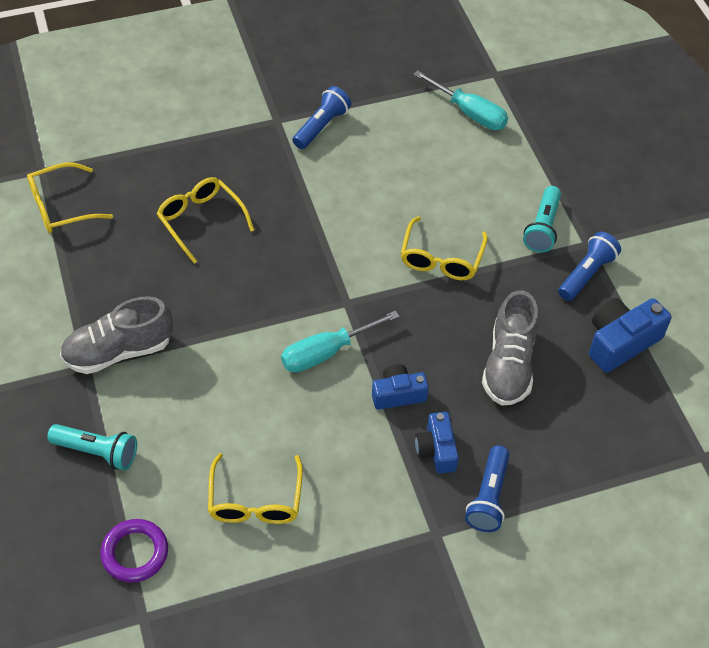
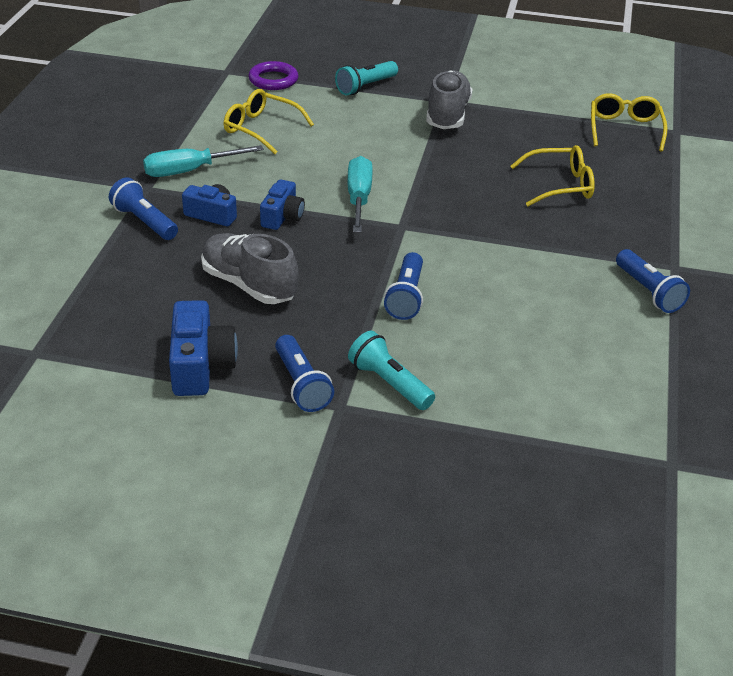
camera: 120 degrees right, 15 degrees down
(441, 259) = (406, 297): yellow glasses -> blue flashlight
(469, 113) = (609, 408): turquoise screwdriver -> turquoise screwdriver (190, 171)

